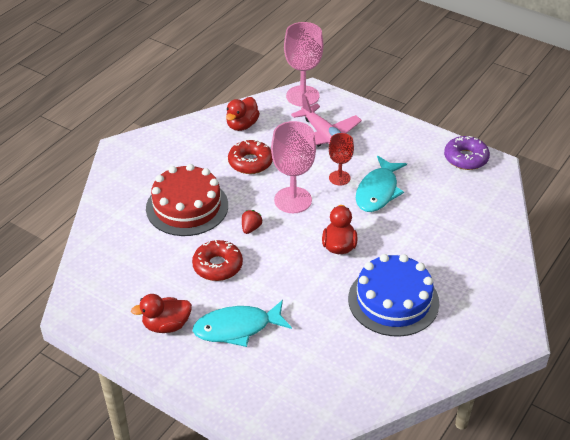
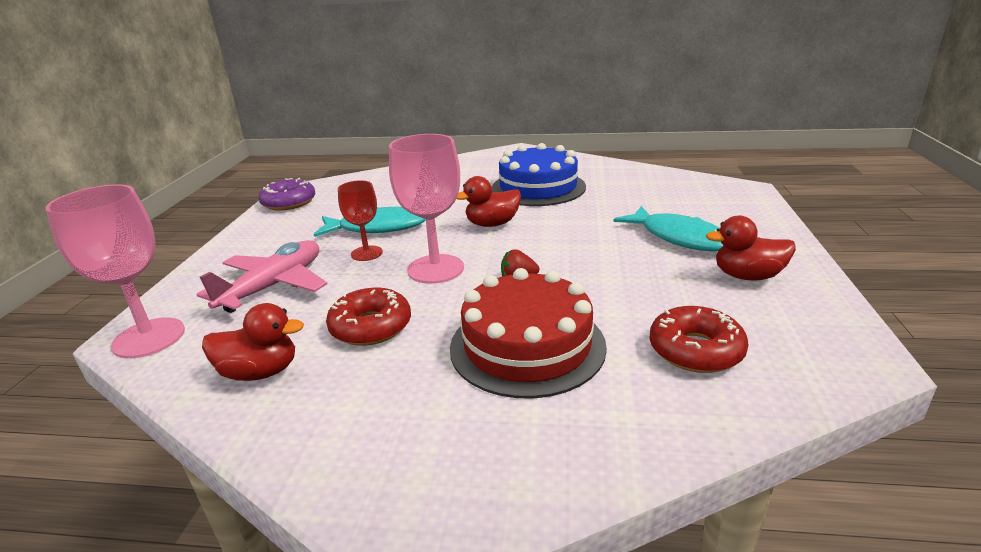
camera: 115 degrees left, 15 degrees down
(166, 325) = (747, 276): red duck -> red duck turned 135 degrees clockwise
(217, 266) = (611, 278): red donut -> red donut (695, 350)

